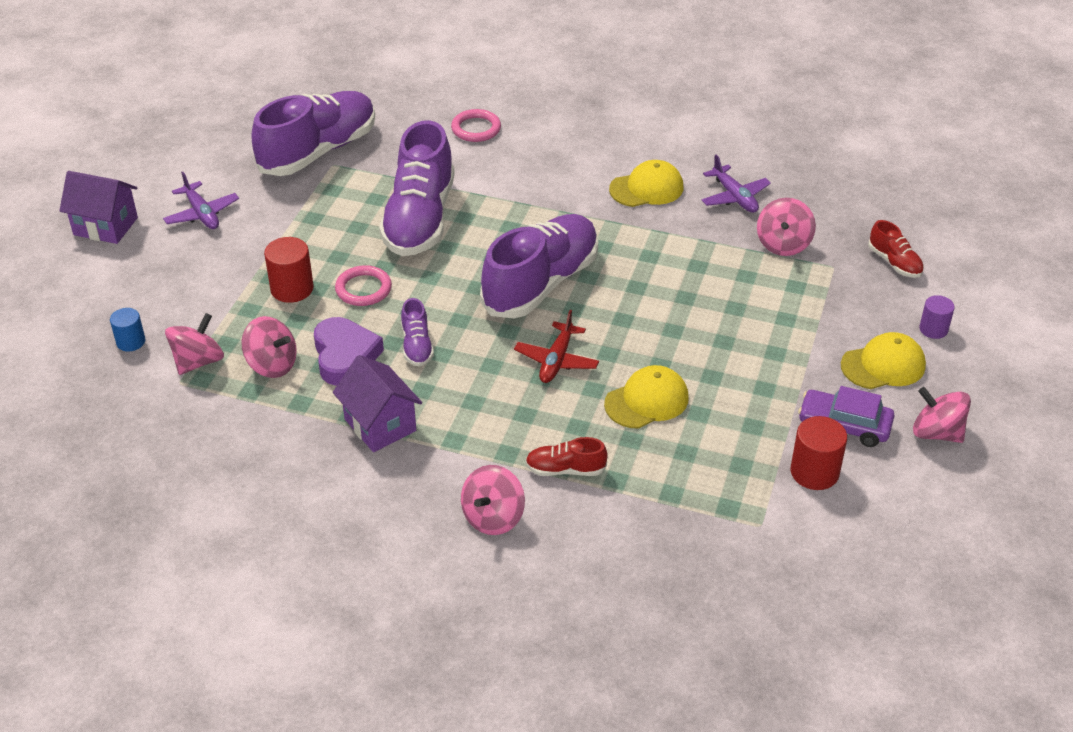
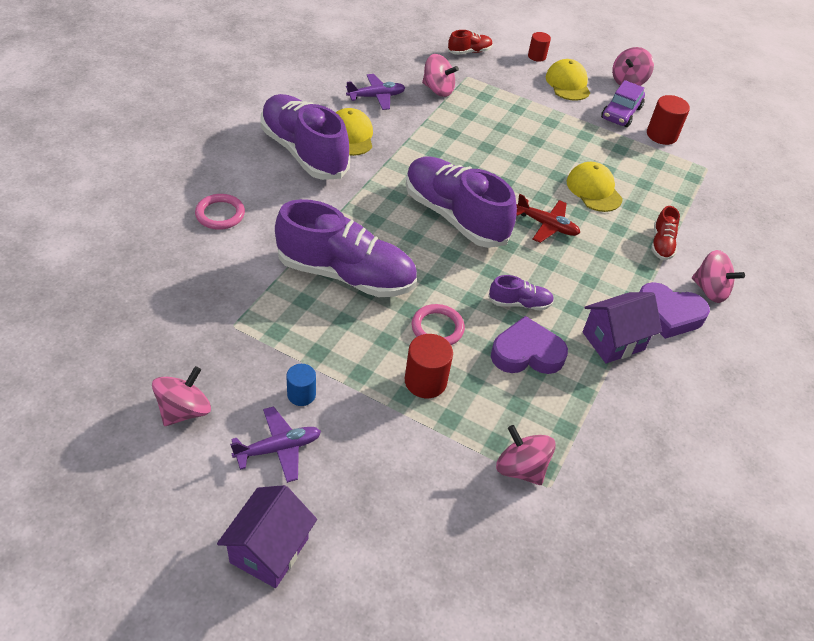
camera: 85 degrees left, 5 degrees up
(131, 342) = (482, 529): blue cylinder -> blue cylinder (301, 394)
(272, 365) = (532, 408): pink spinning top -> pink spinning top (184, 410)
(318, 151) = (204, 334): purple shoe -> purple shoe (304, 152)
(437, 475) = (668, 314): none -> purple heart
(933, 329) = (537, 56): purple cylinder -> red cylinder

